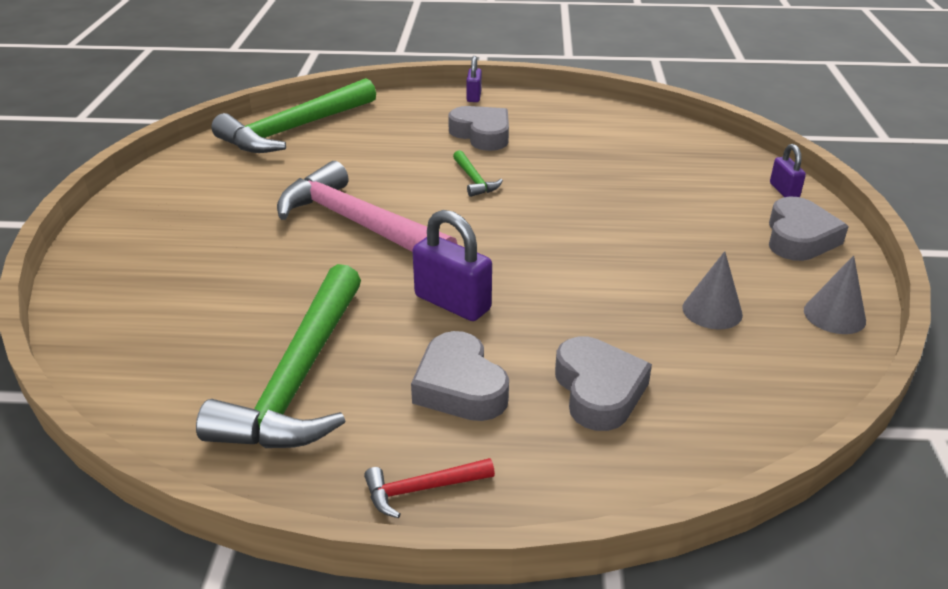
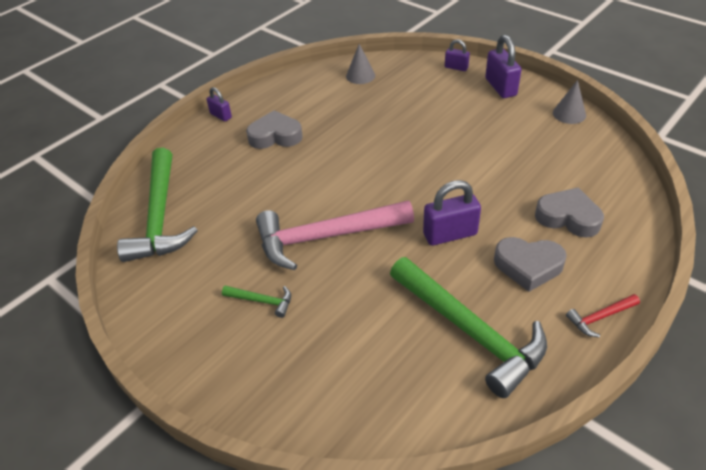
camera: 50 degrees left, 10 degrees up
(423, 489) = (600, 317): red hammer -> red hammer turned 45 degrees clockwise
(474, 180) = (327, 165): green hammer -> green hammer (262, 301)
(712, 311) = (535, 147): grey cone -> grey cone (360, 75)
(799, 237) = (500, 87): grey heart -> purple padlock

